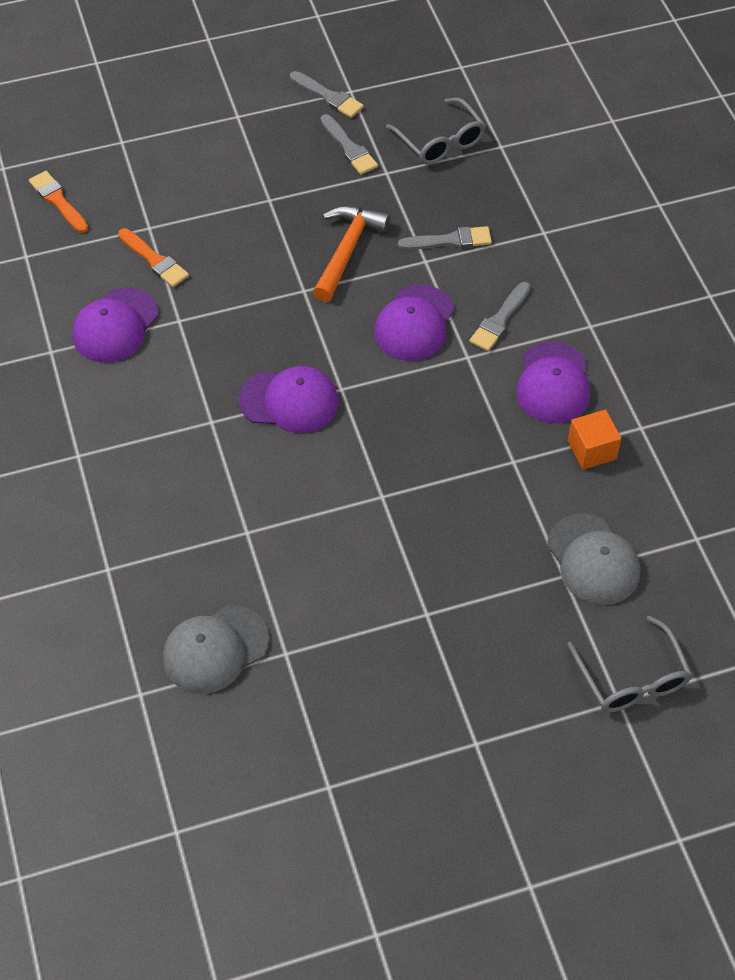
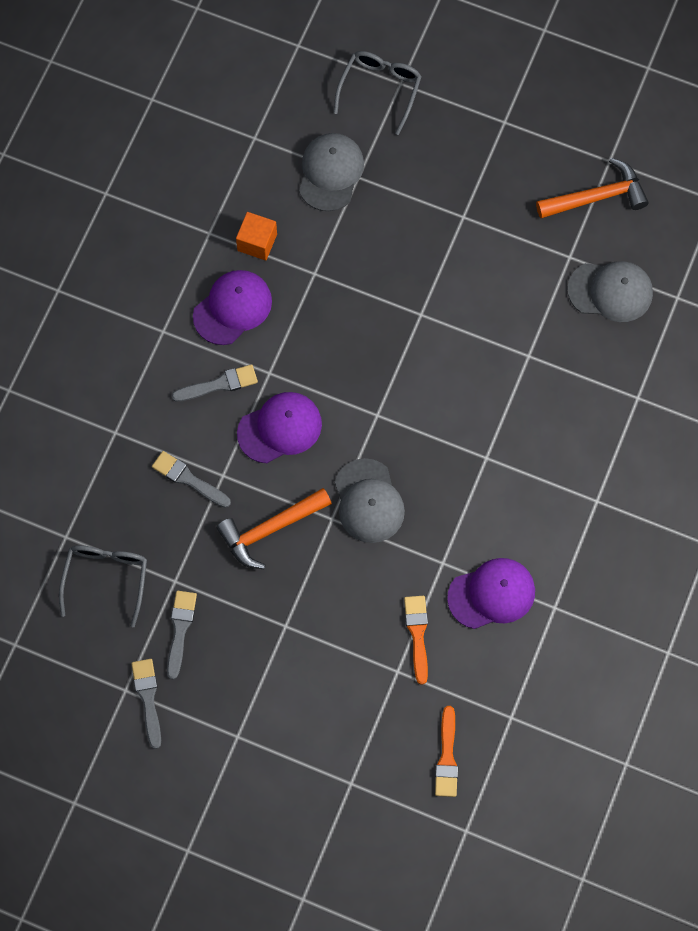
camera: 140 degrees left, 15 degrees up
(285, 322) = (368, 501): none -> grey cap
(289, 401) = (420, 433): purple cap -> none
(309, 736) = (597, 197): none -> orange hammer

